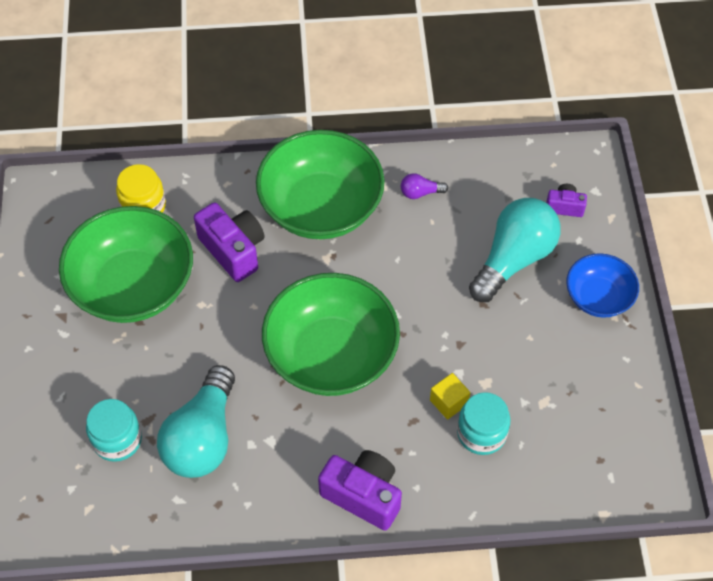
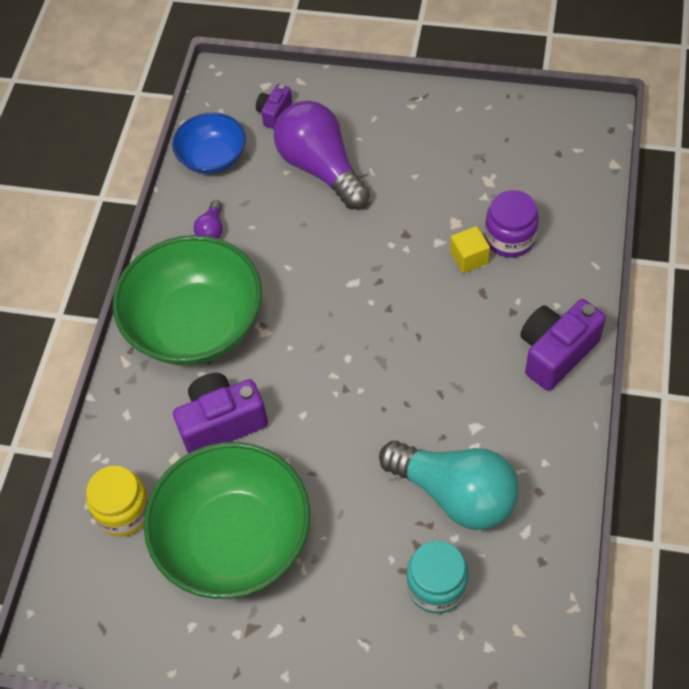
camera: 70 degrees left, 0 degrees up
(331, 355) = (386, 350): green bowl -> none
(481, 433) = (510, 238): turquoise jar -> purple jar
(513, 259) = (321, 168): turquoise light bulb -> purple light bulb
(598, 297) = (386, 112): blue bowl -> blue bowl (212, 158)

